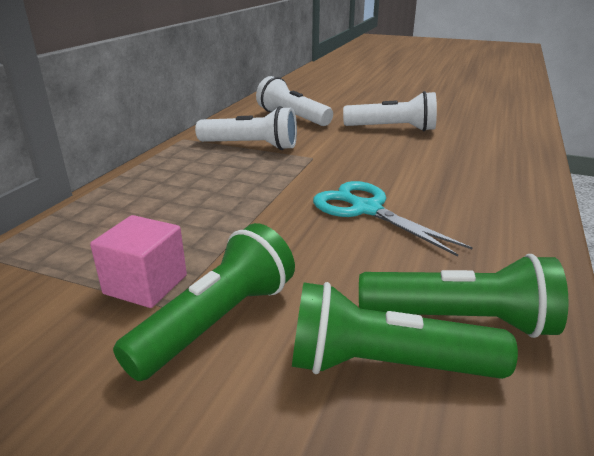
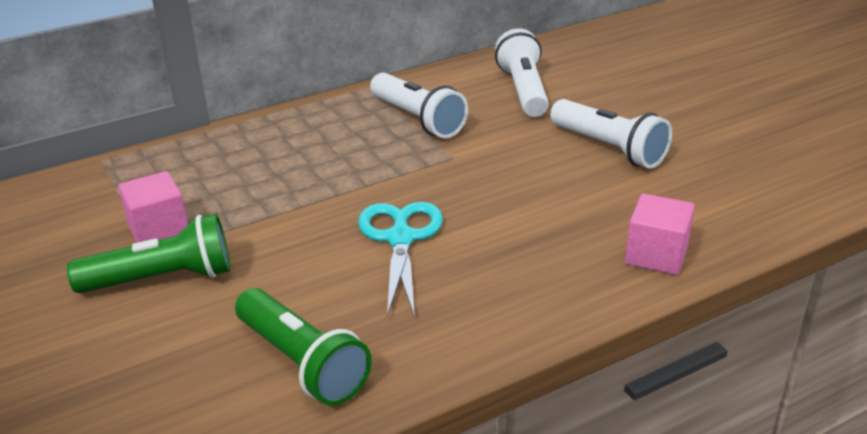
camera: 40 degrees right, 5 degrees up
(385, 365) = (208, 361): green flashlight -> none
(515, 164) = (656, 255): none -> pink cube

